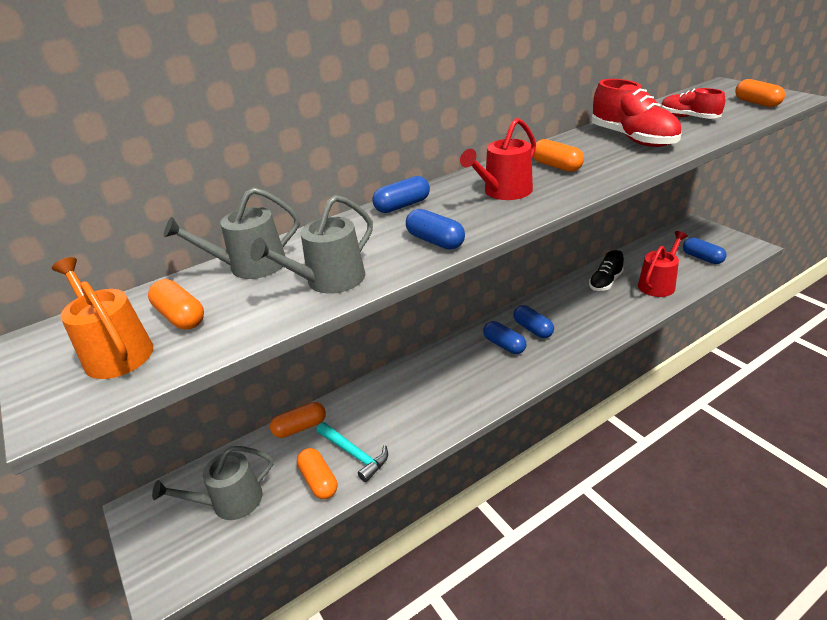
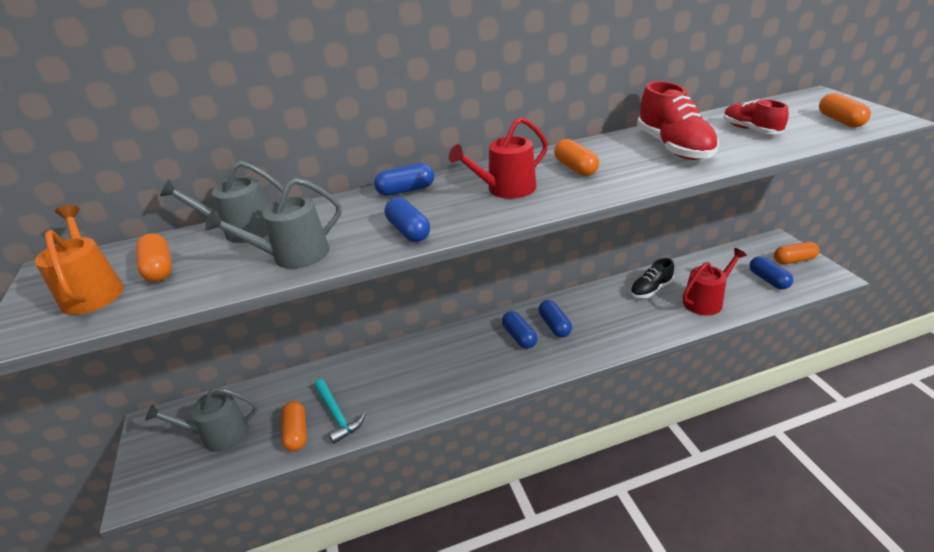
camera: 15 degrees right, 0 degrees up
(300, 427) = (304, 380): orange capsule -> orange capsule (794, 260)

